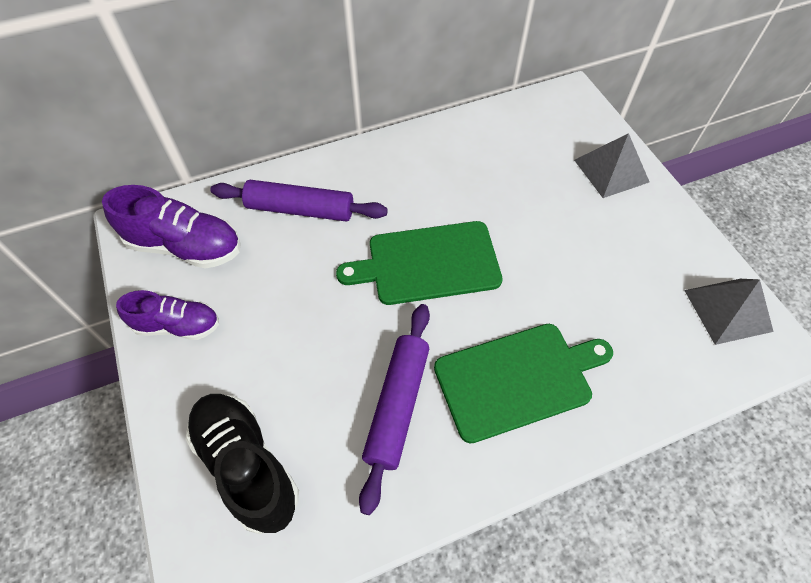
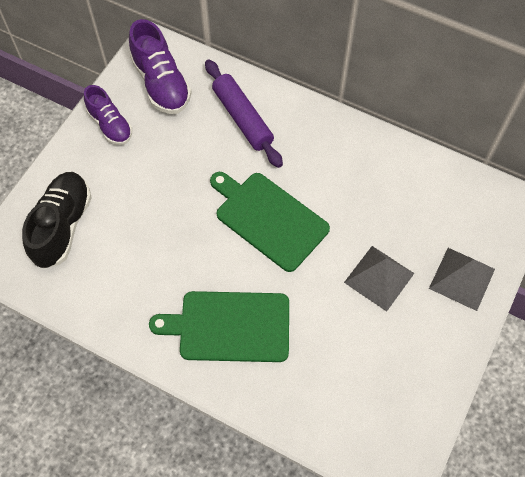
camera: 50 degrees right, 5 degrees up
(397, 405) = (157, 273): purple rolling pin -> none
(517, 379) = (229, 326): green cutting board -> green cutting board turned 150 degrees clockwise
(727, 310) = (401, 427): grey pyramid -> grey pyramid (379, 277)

